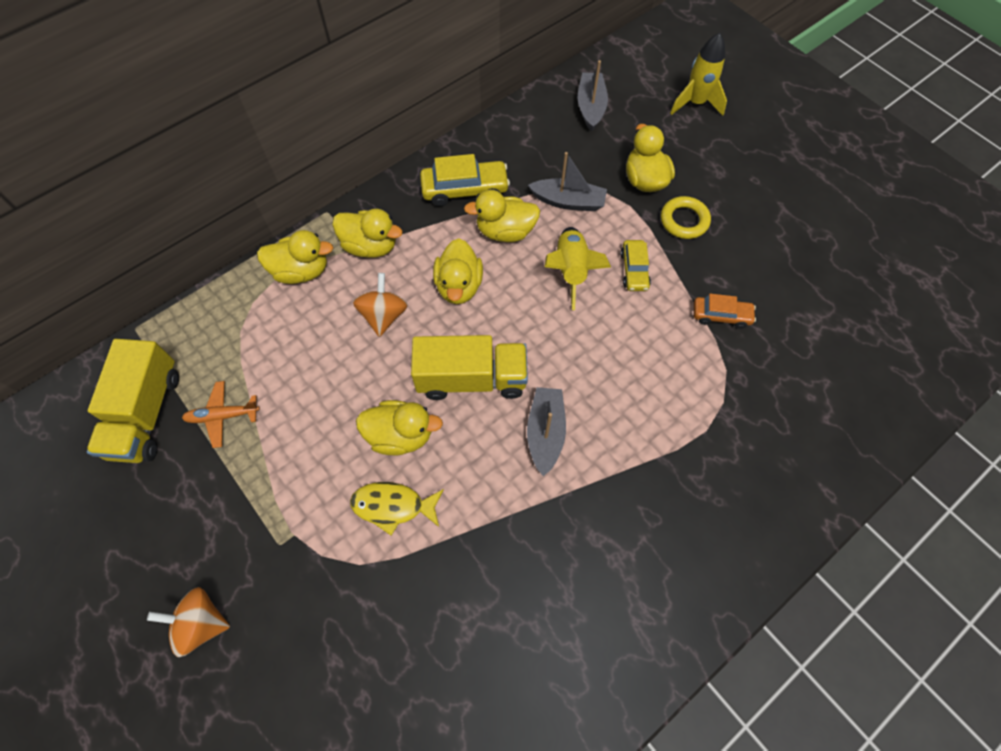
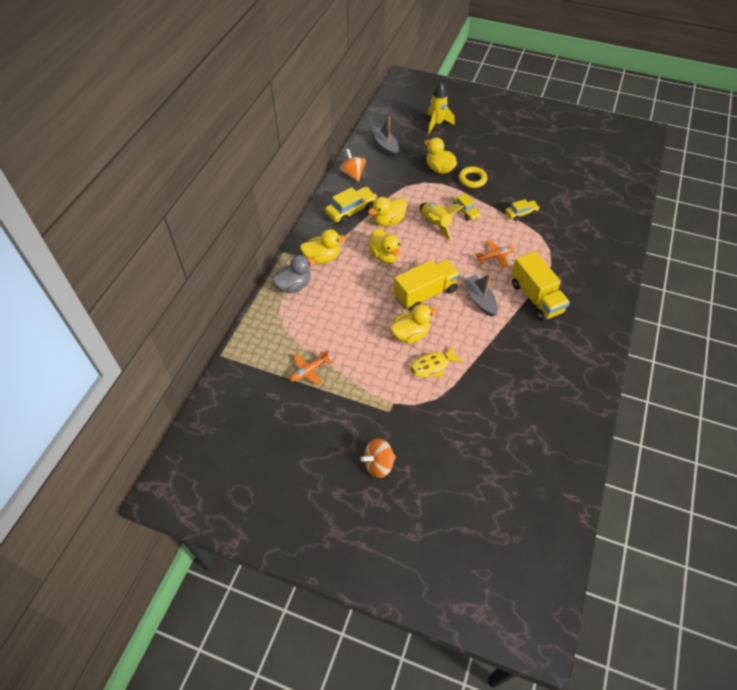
camera: 30 degrees left, 10 degrees down
(146, 414) = (264, 391): yellow truck -> yellow truck (536, 297)
(301, 271) = (294, 286): yellow duck -> grey duck
(384, 316) = (357, 286): orange spinning top -> orange spinning top (353, 174)
(568, 201) = (409, 194): grey boat -> none
(624, 371) = (495, 256): none -> orange plane
(721, 315) = (521, 213): orange car -> yellow car

